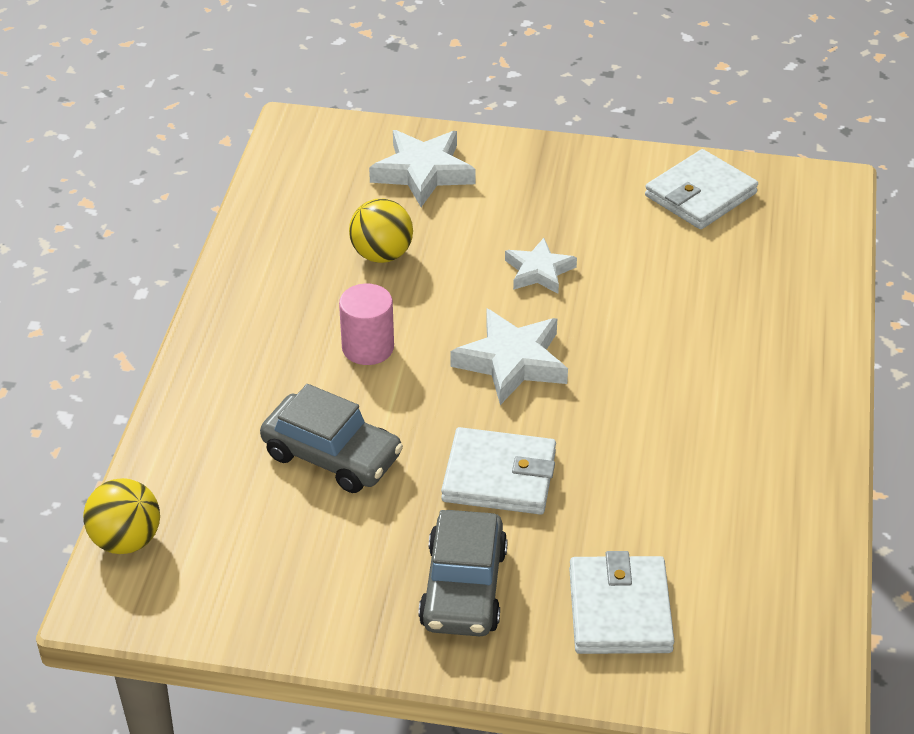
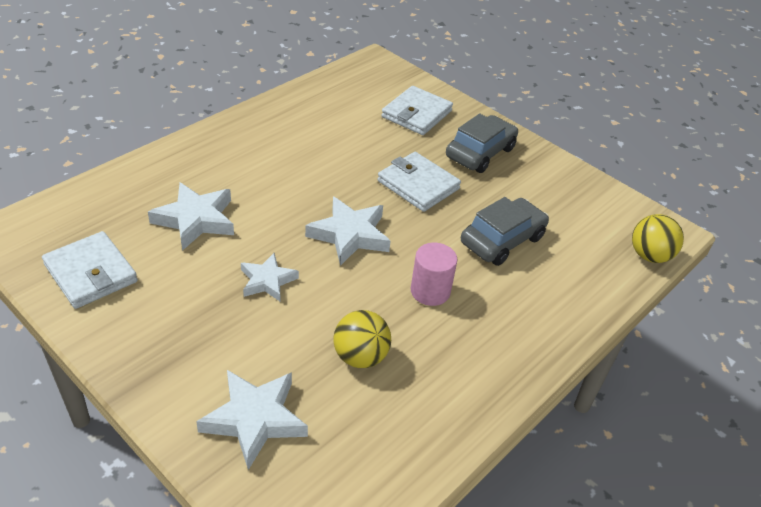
camera: 150 degrees left, 0 degrees up
(332, 455) = (502, 240): grey car -> grey car turned 75 degrees clockwise
(686, 288) = (196, 220): none -> white star
(700, 195) = (91, 273): white wallet -> white wallet turned 60 degrees clockwise

